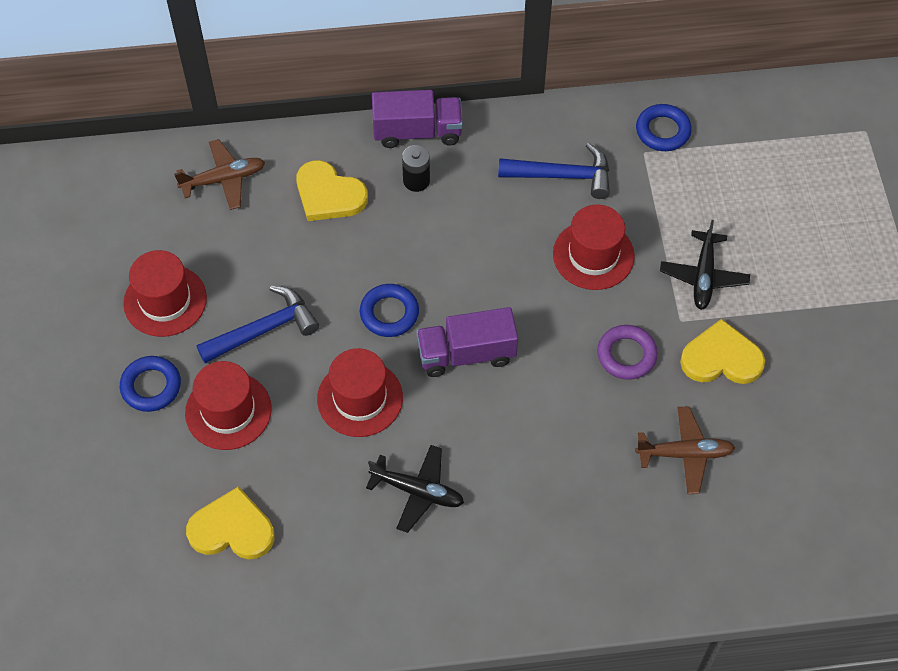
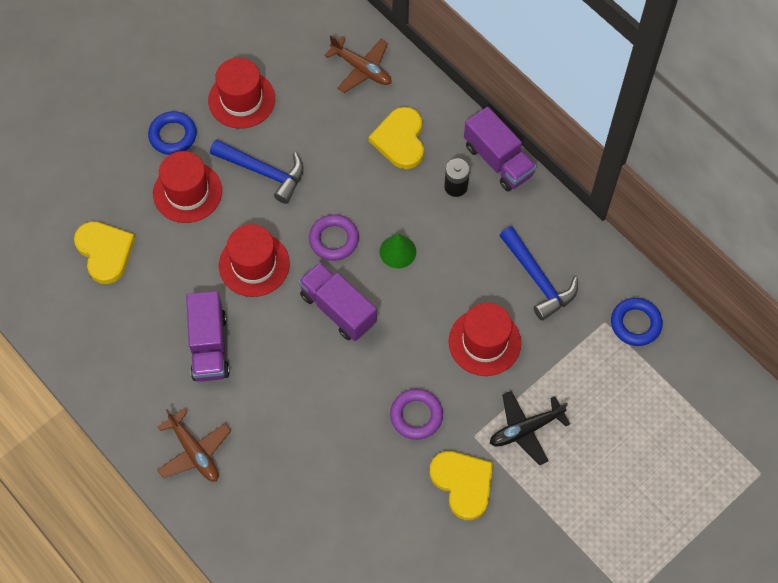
camera: 55 degrees right, 5 degrees up
(389, 313) = (334, 240): blue ring -> purple ring
(418, 491) = (209, 346): black plane -> purple truck
(445, 268) = (397, 251): none -> green cone
(685, 454) = (363, 505): brown plane -> brown plane (194, 452)

